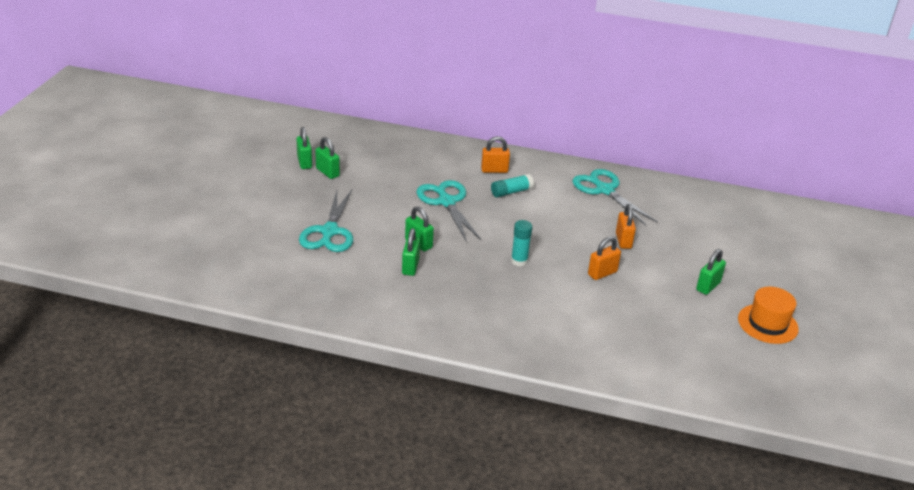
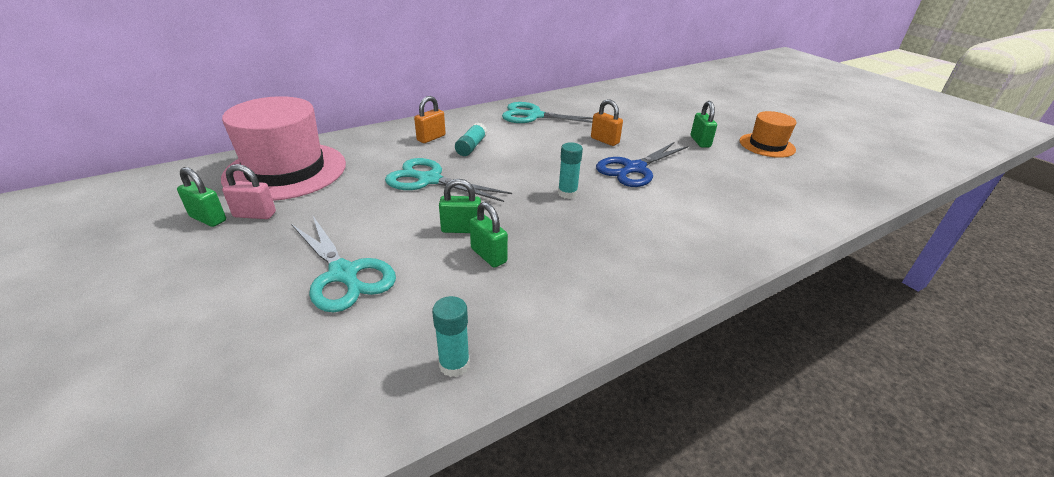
camera: 45 degrees left, 0 degrees up
(322, 302) = (454, 364): none -> turquoise glue stick
(327, 172) = (255, 215): green padlock -> pink padlock
(374, 150) = (286, 171): none -> pink hat
(602, 273) = (634, 168): orange padlock -> blue scissors

